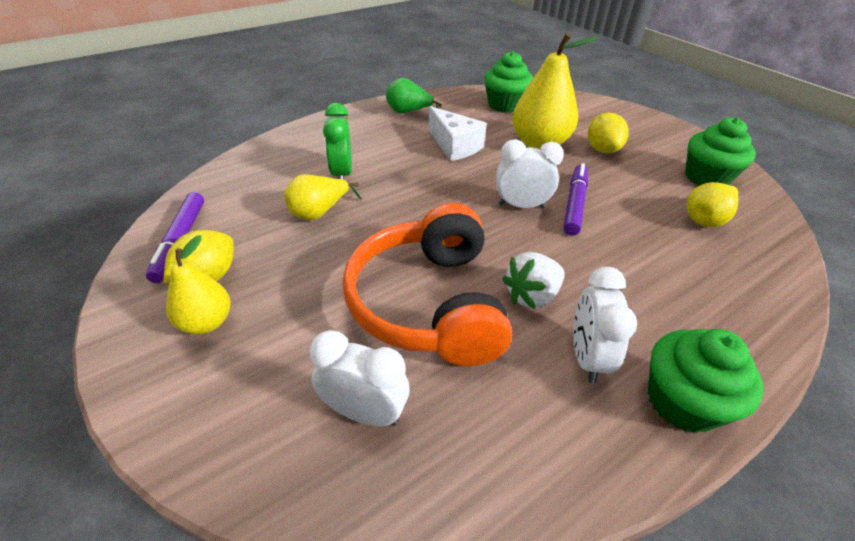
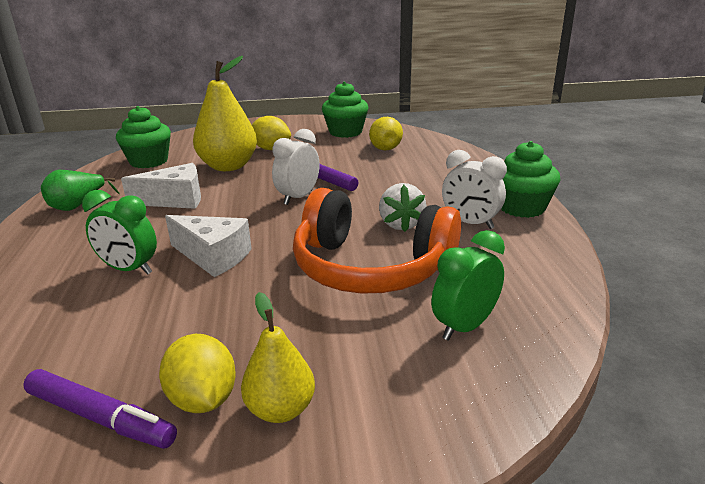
camera: 60 degrees left, 15 degrees down
(319, 212) = (179, 298): yellow pear -> none
(364, 412) = (464, 327): white clock -> green clock
(384, 203) = (213, 256): none -> white cheese

